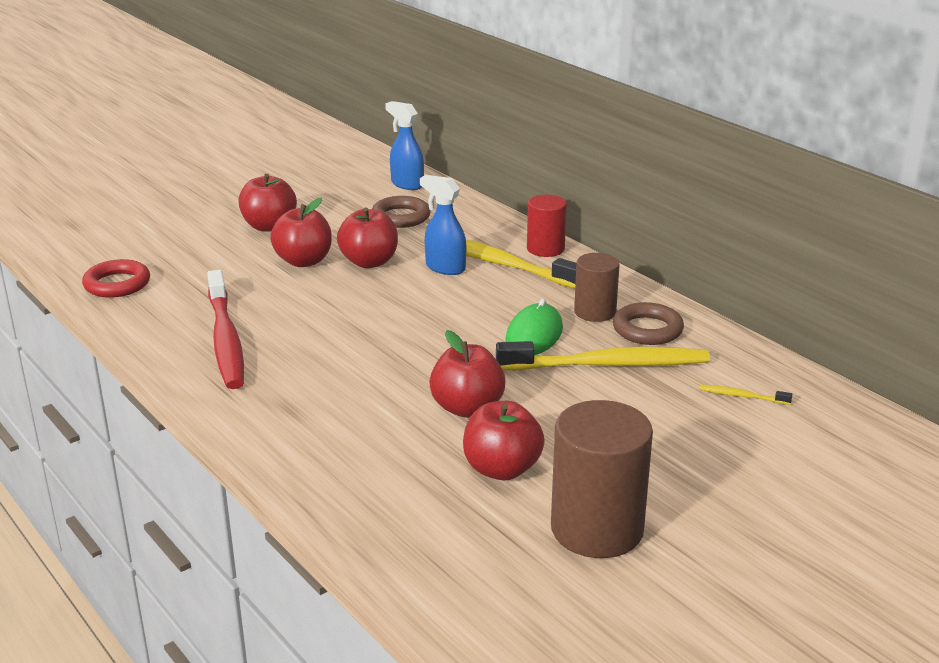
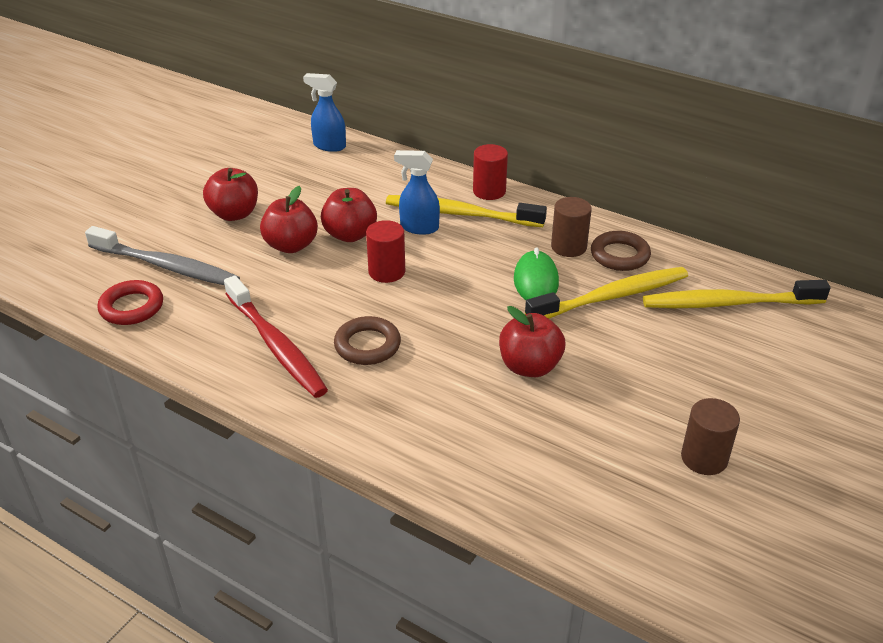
camera: 20 degrees left, 10 degrees up
(173, 257) = (166, 266): none -> grey toothbrush
(382, 299) = (386, 272): none -> red cylinder
(401, 217) = (346, 182): brown ring -> brown ring (367, 345)
(502, 469) = (596, 420): red apple -> none
(597, 529) = (704, 458): brown cylinder -> brown cylinder, size x0.60
(742, 396) = (728, 303): yellow toothbrush -> yellow toothbrush, size x2.45

